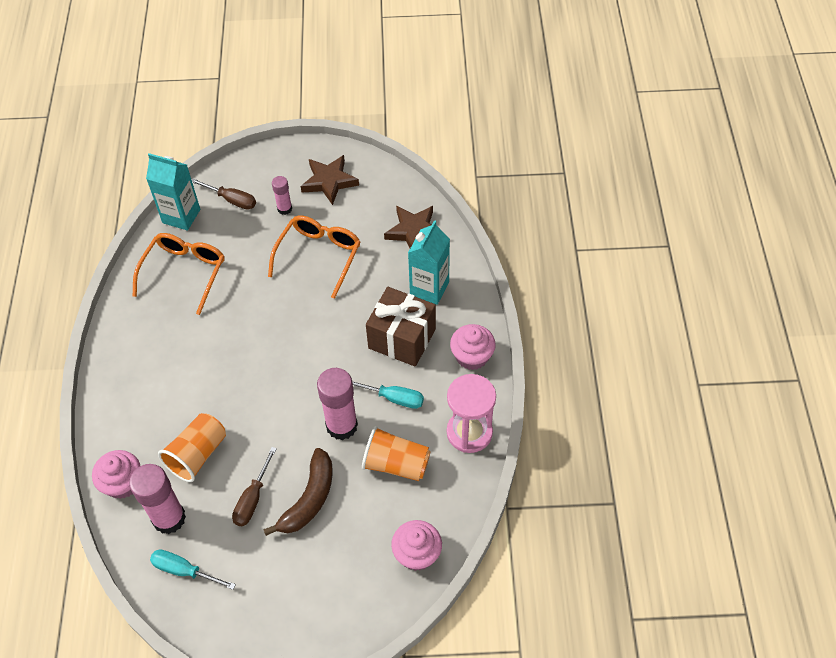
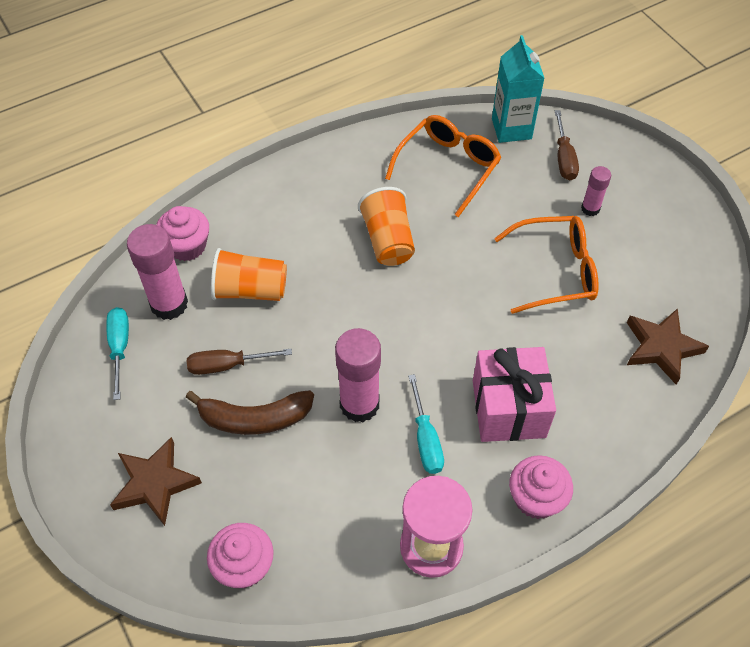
camera: 60 degrees right, 0 degrees up
(184, 272) = (448, 167): orange glasses -> orange glasses turned 45 degrees counterclockwise
(329, 181) = (659, 230): brown star -> brown star (155, 483)
(396, 464) = (344, 485): orange cup -> orange cup (388, 240)
(402, 338) = (508, 408): brown gift -> pink gift
(429, 288) = (596, 403): turquoise carton -> none

